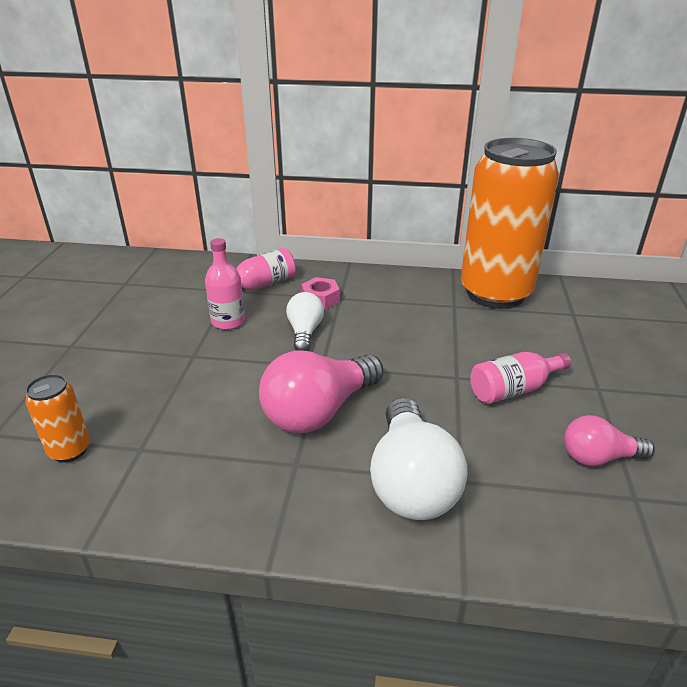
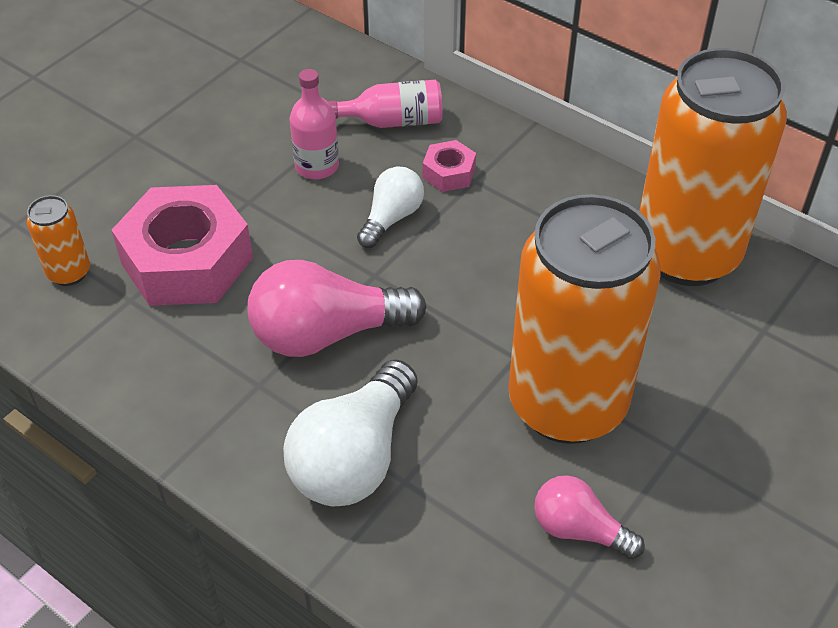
camera: 30 degrees right, 15 degrees up
(171, 406) = (187, 261): none -> pink nut
(513, 389) = (567, 404): pink bottle -> orange can

